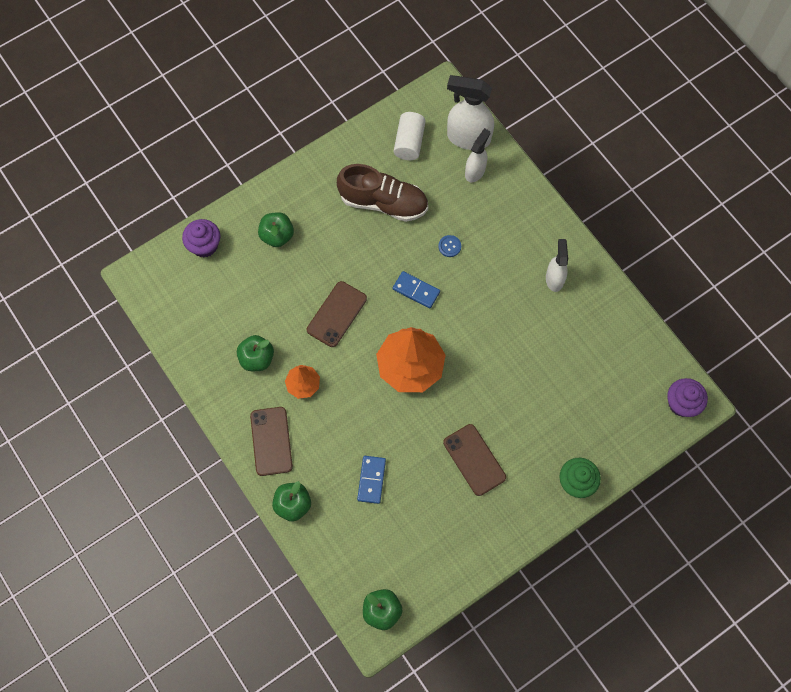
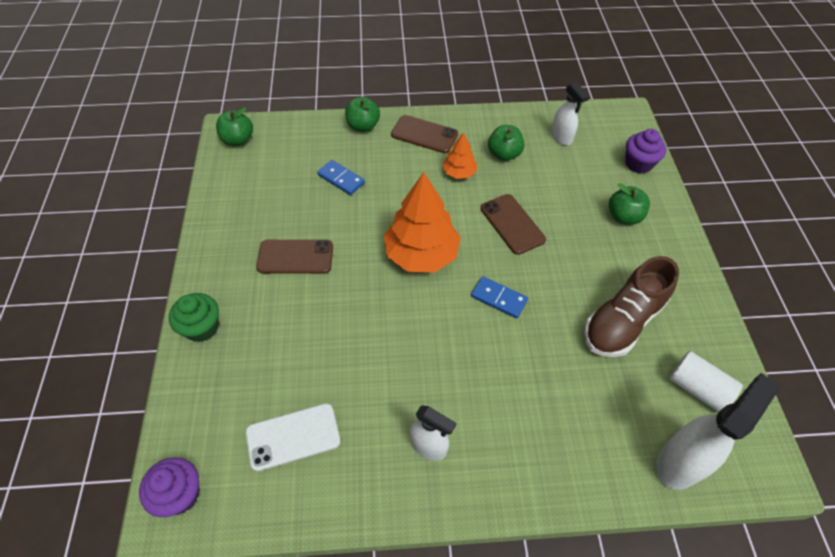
camera: 120 degrees right, 15 degrees down
(416, 290) = (498, 298): blue domino -> blue domino turned 60 degrees clockwise
(449, 246) = (534, 357): blue button -> none
(475, 171) = (624, 441): white spray bottle -> white spray bottle (561, 137)
(604, 362) = (293, 437): none -> white phone

